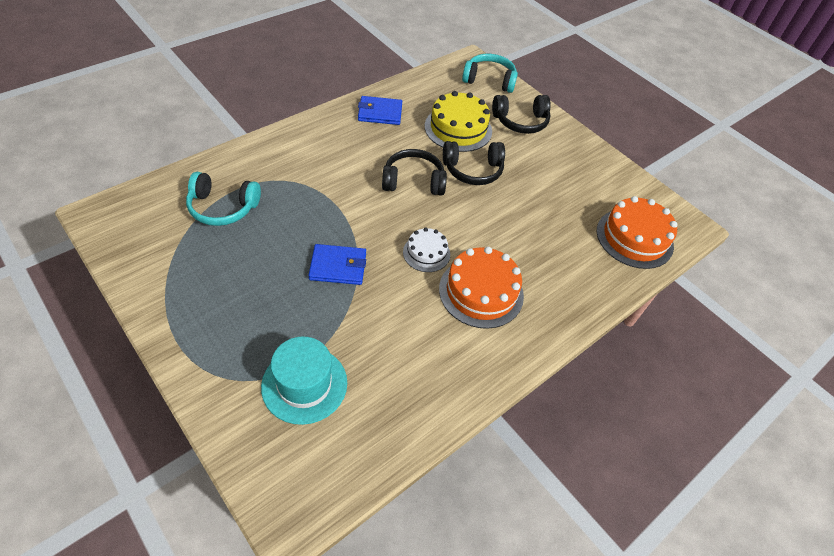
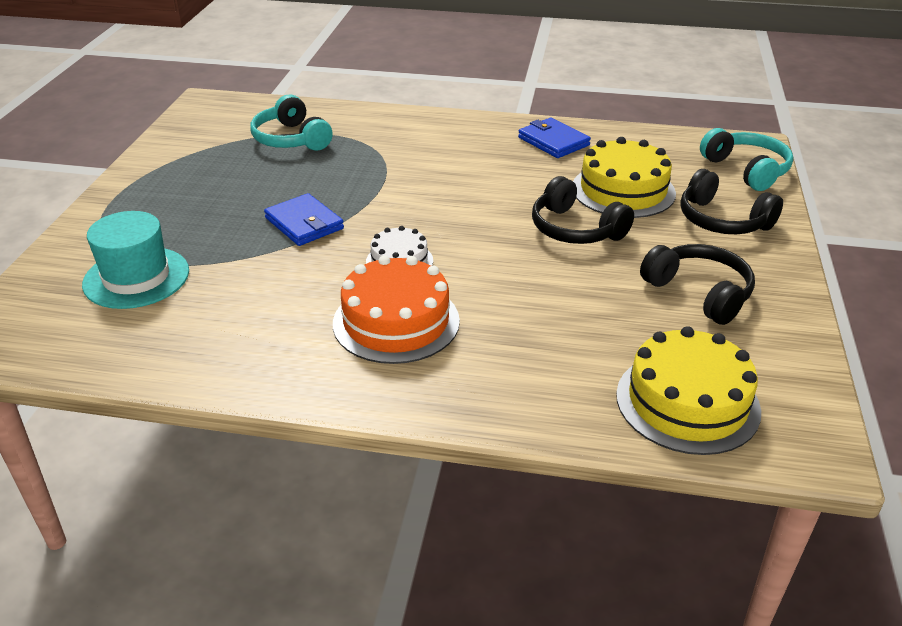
camera: 55 degrees right, 15 degrees down
(413, 181) = (490, 205): black headphones -> black headphones (699, 293)
(634, 238) = (687, 402): orange cake -> yellow cake

